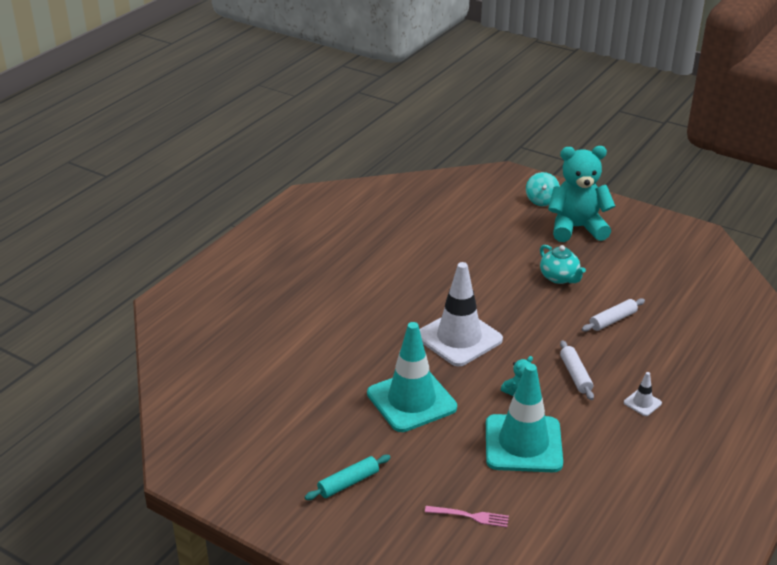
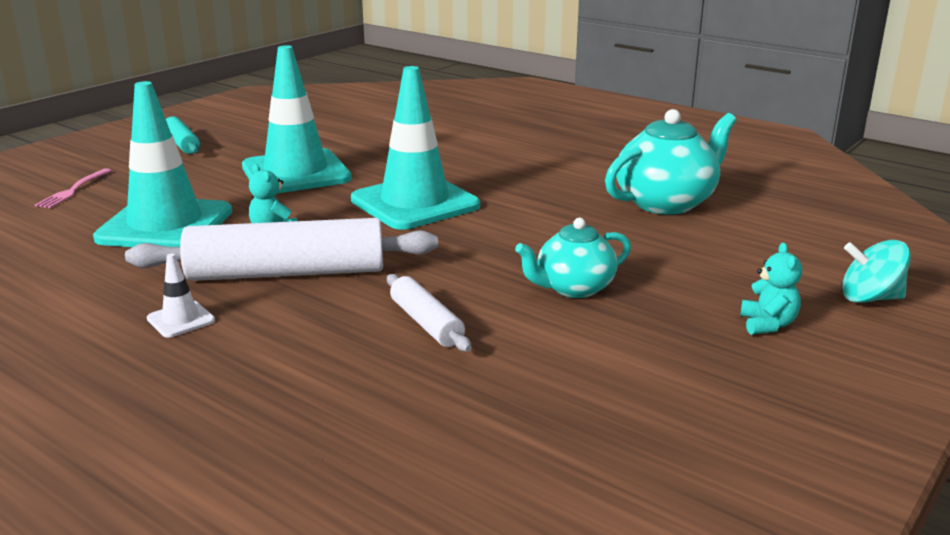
camera: 95 degrees right, 10 degrees down
(438, 245) = (666, 203): none -> turquoise teapot
(459, 338) = (415, 203): white traffic cone -> turquoise traffic cone
(575, 375) = (286, 273): white rolling pin -> white rolling pin, size x1.97
(576, 228) = (767, 324): turquoise teddy bear -> turquoise teddy bear, size x0.41

